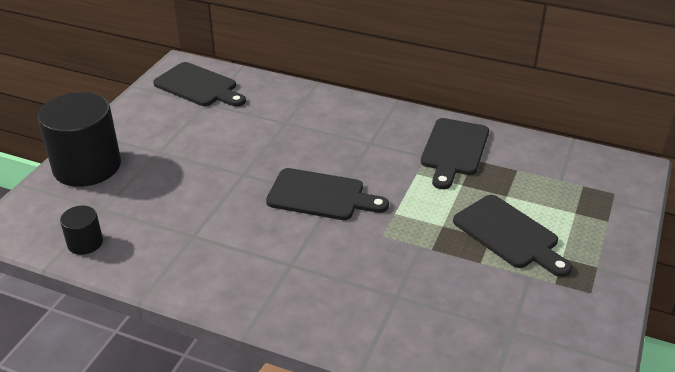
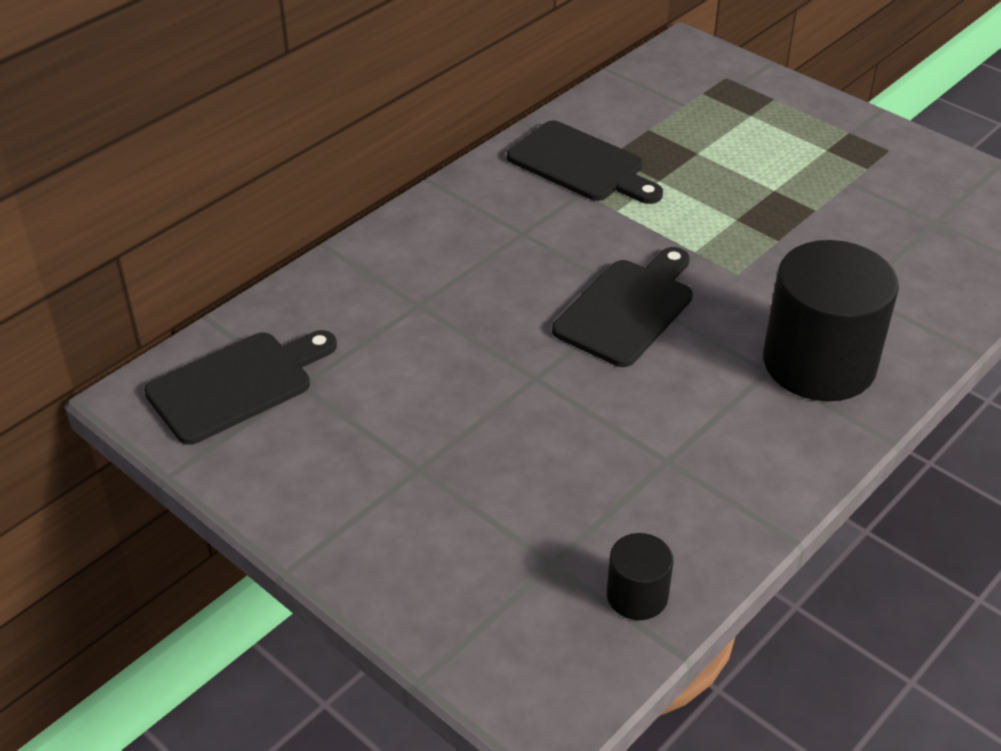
camera: 70 degrees left, 5 degrees up
(87, 166) = (413, 572): black cylinder -> black cylinder (819, 363)
(509, 234) = (773, 173): black cutting board -> none

